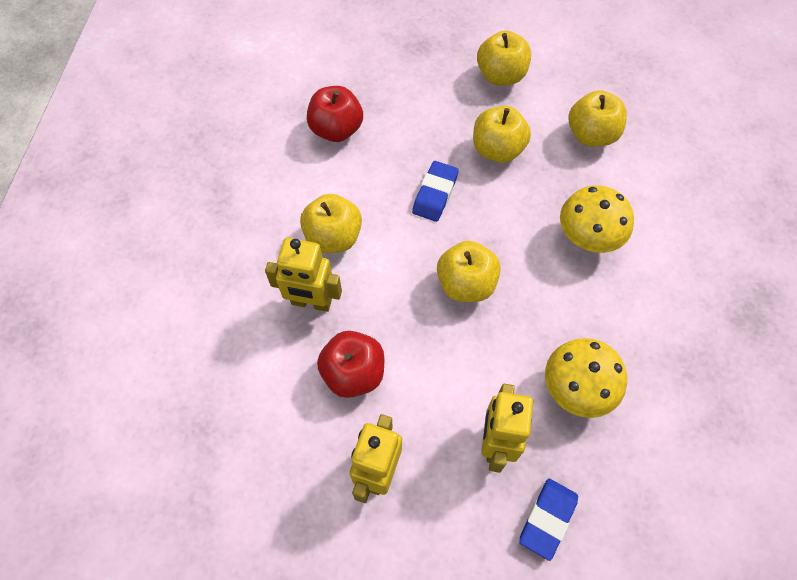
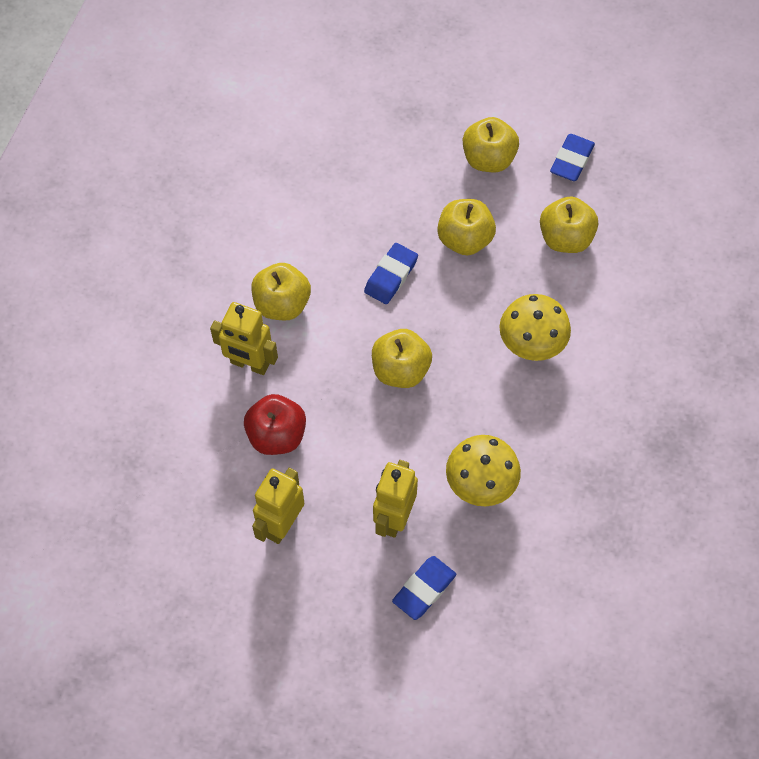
camera: 10 degrees right, 0 degrees up
(336, 129) = (306, 193): red apple -> none
(576, 66) = (571, 160): none -> blue eraser

